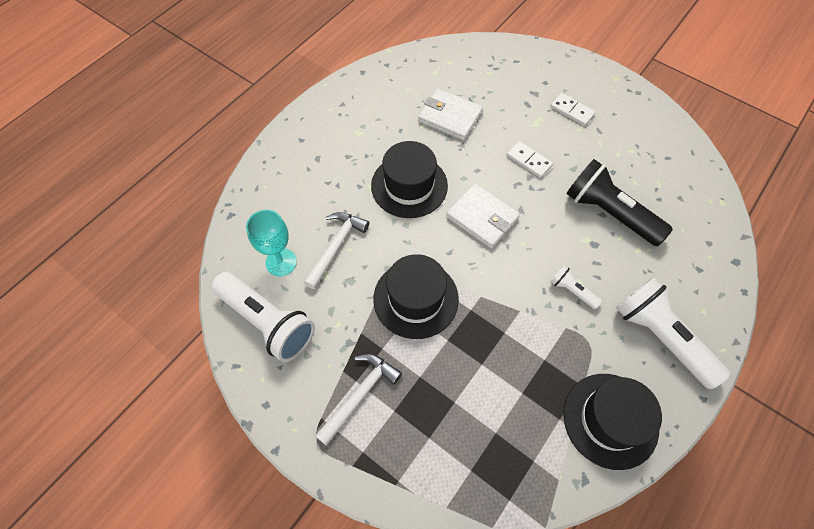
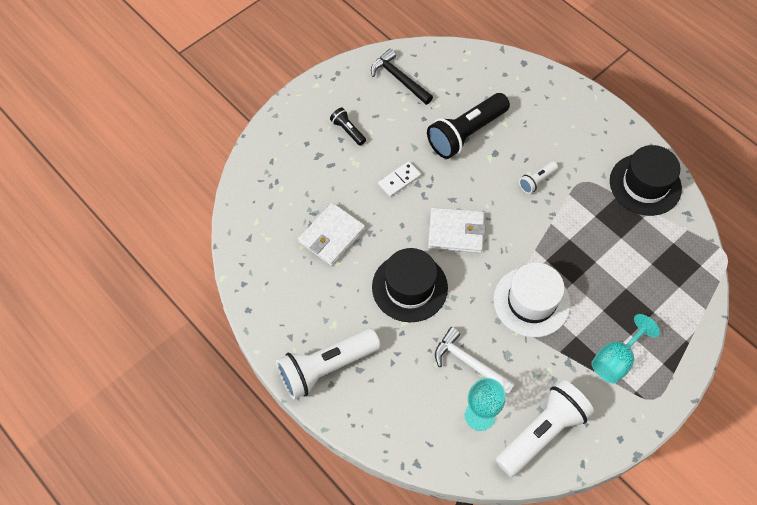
camera: 80 degrees left, 0 degrees up
(359, 395) = (616, 360): white hammer -> turquoise goblet
(416, 298) = (531, 301): black hat -> white hat
(482, 218) = (456, 232): white wallet -> white wallet turned 45 degrees clockwise
(572, 111) = (348, 130): white domino -> black flashlight
(654, 143) = (399, 79): none -> black hammer
(661, 337) = (582, 132): white flashlight -> white flashlight (326, 367)

